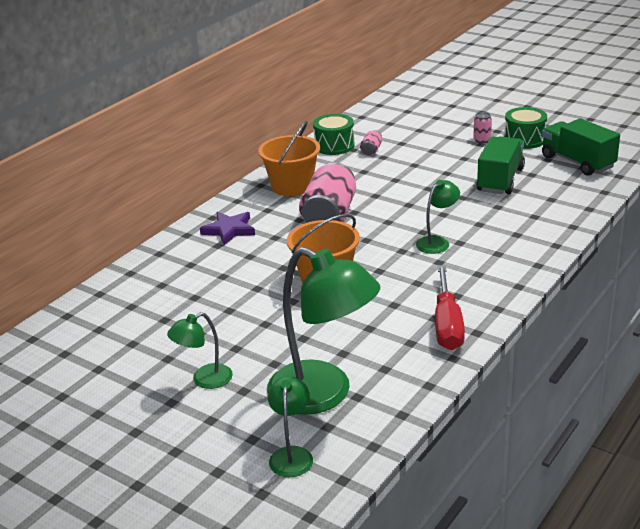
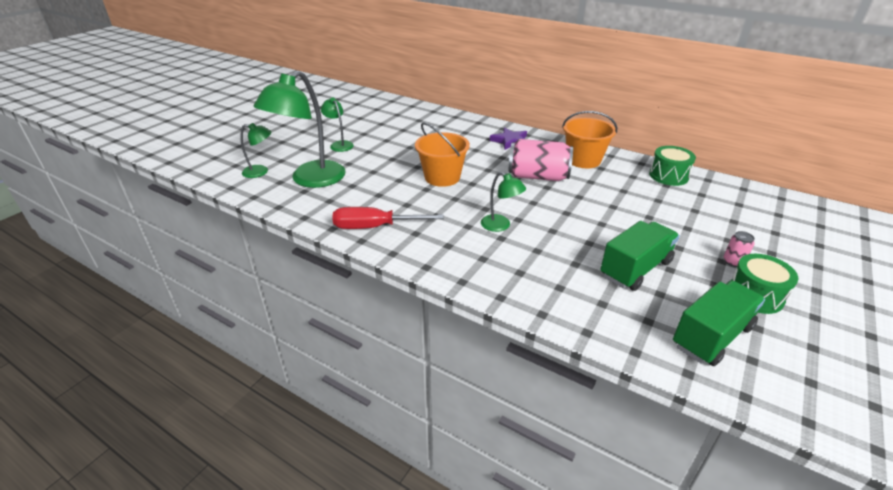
camera: 85 degrees right, 5 degrees up
(371, 150) = (669, 194): pink can -> none
(500, 180) = (635, 269): green truck -> green truck turned 60 degrees counterclockwise

